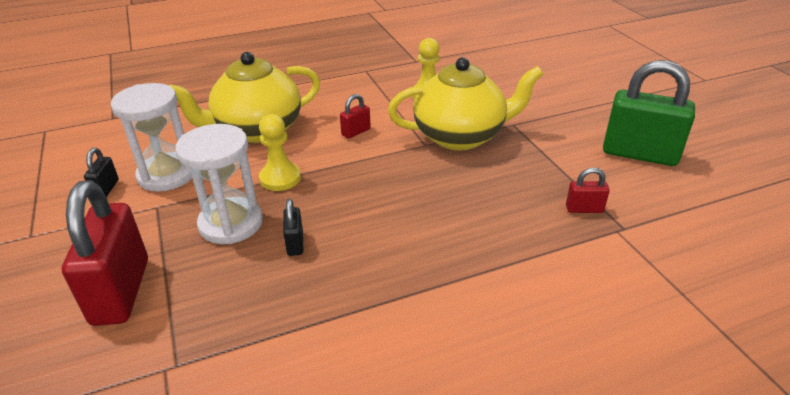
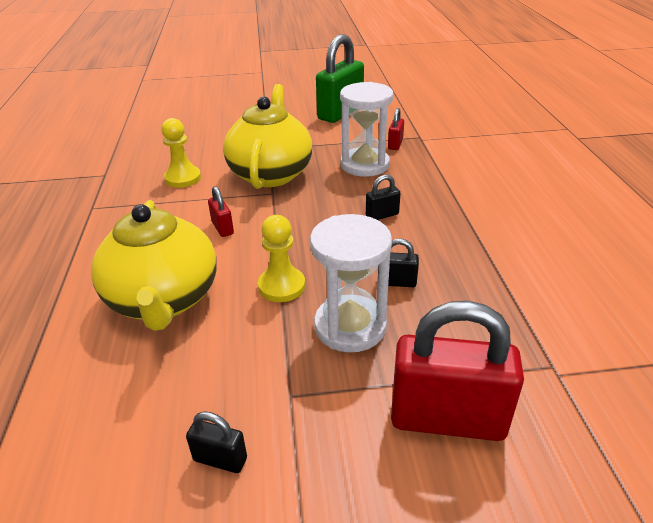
camera: 75 degrees left, 0 degrees up
(167, 175) = (220, 388): white hourglass -> white hourglass (365, 165)
(410, 219) = (382, 215): none -> black padlock

